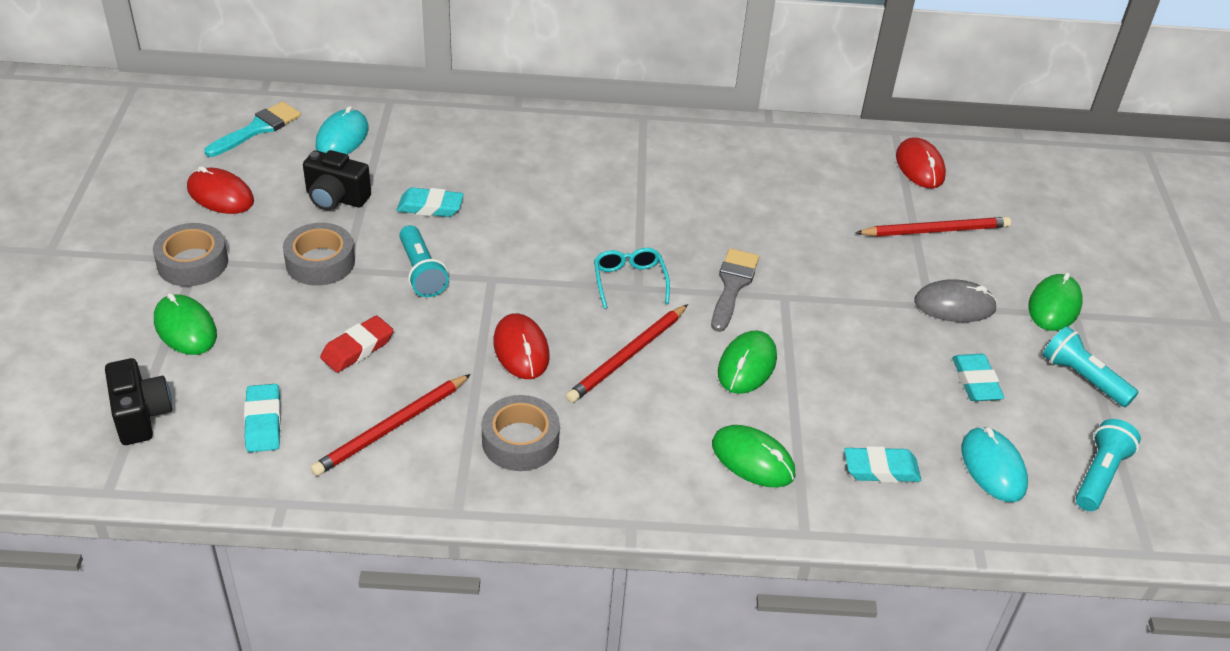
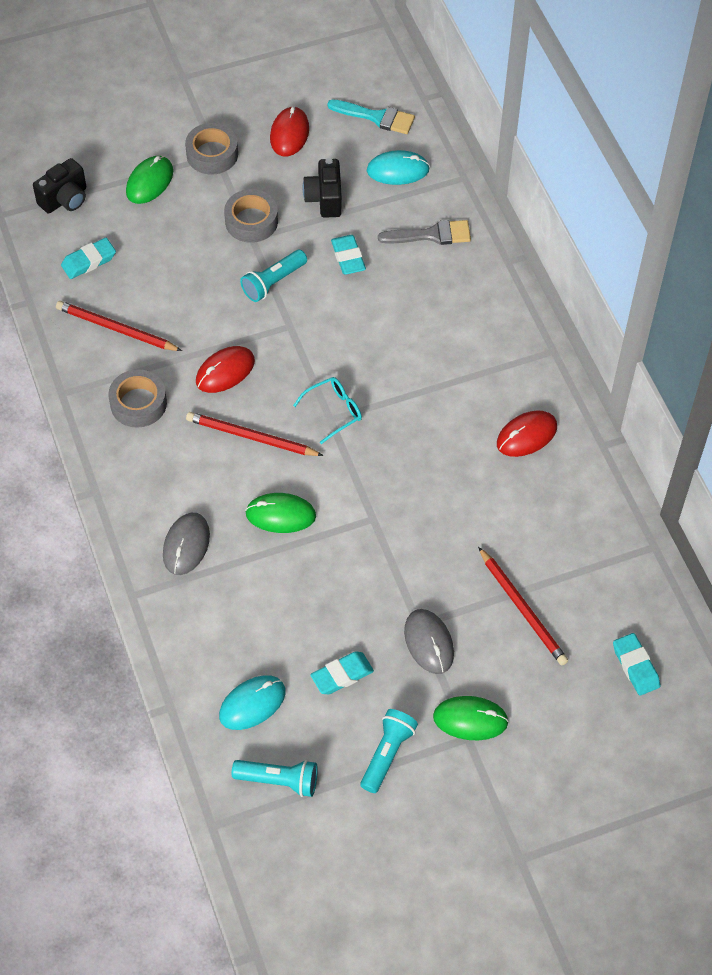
camera: 70 degrees right, 15 degrees up
(357, 348) = (178, 280): red eraser -> none
(732, 285) = (366, 480): grey brush -> grey brush (431, 235)
(753, 459) = (186, 545): green mouse -> grey mouse
(881, 469) = (214, 629): turquoise eraser -> turquoise eraser (635, 666)
(920, 166) = (611, 577): red mouse -> red mouse (526, 435)

